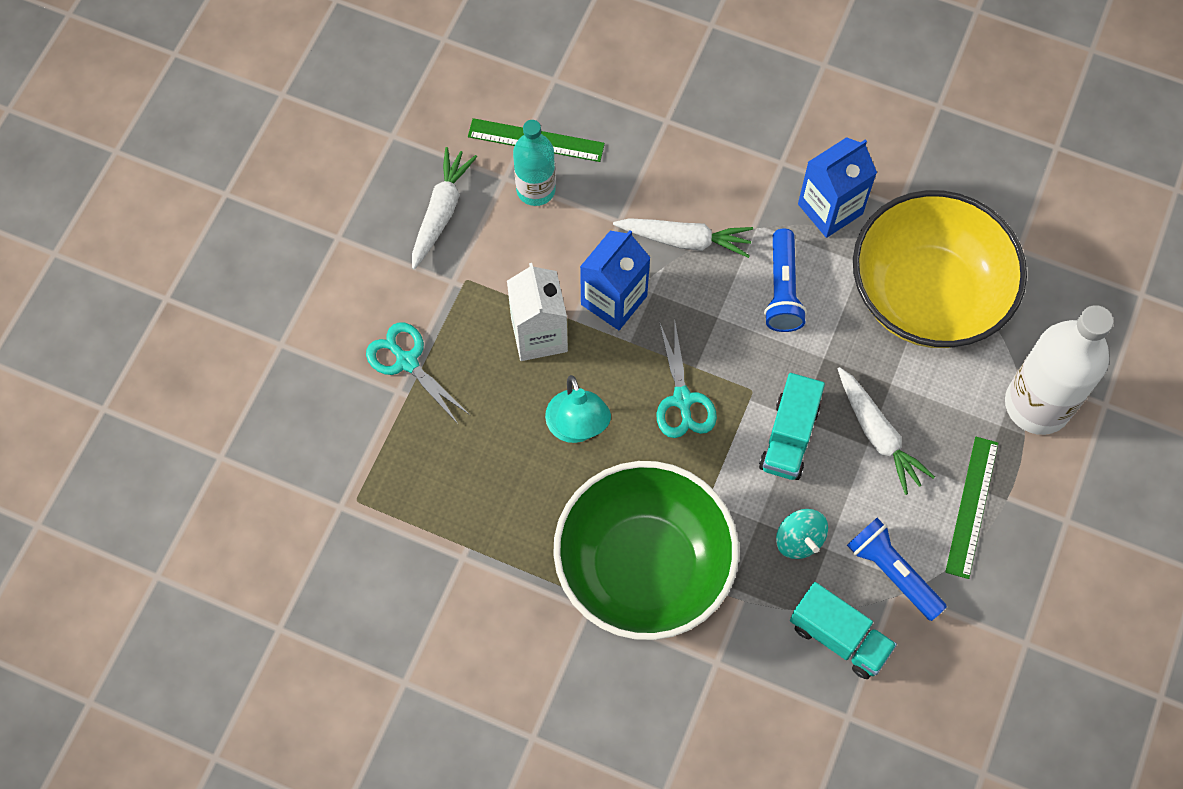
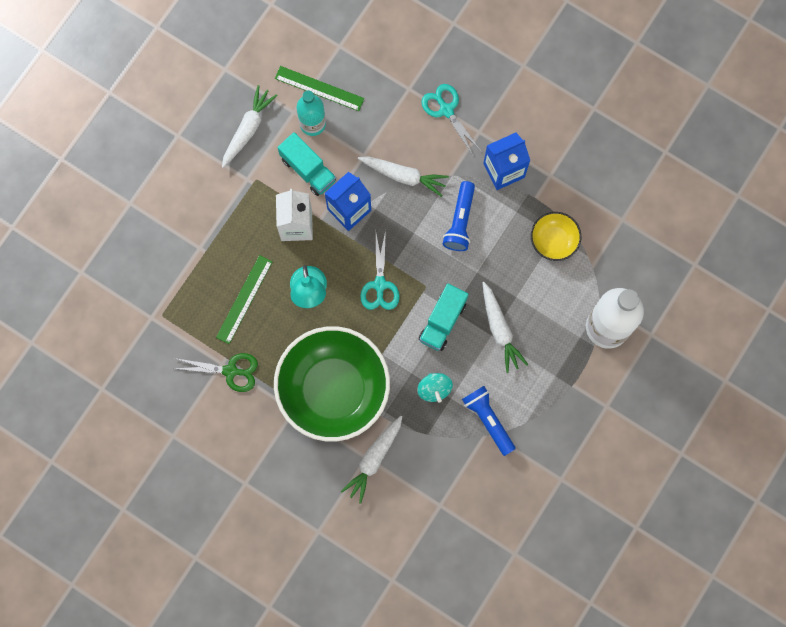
camera: 10 degrees right, 10 degrees up
(406, 361) = (208, 228): turquoise scissors -> turquoise scissors (446, 110)
(479, 566) = (231, 371): none -> green scissors
(729, 663) = (374, 459): none -> white carrot
(839, 637) = (445, 455): turquoise truck -> turquoise truck (308, 169)
(927, 295) = (553, 241): yellow bowl -> yellow bowl, size x0.45
(971, 506) = (548, 387): green ruler -> green ruler (244, 299)

